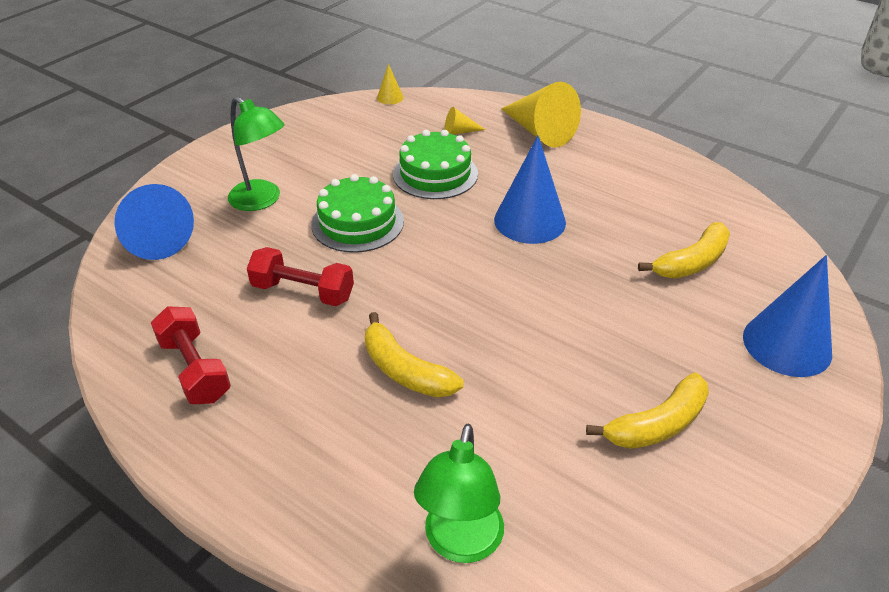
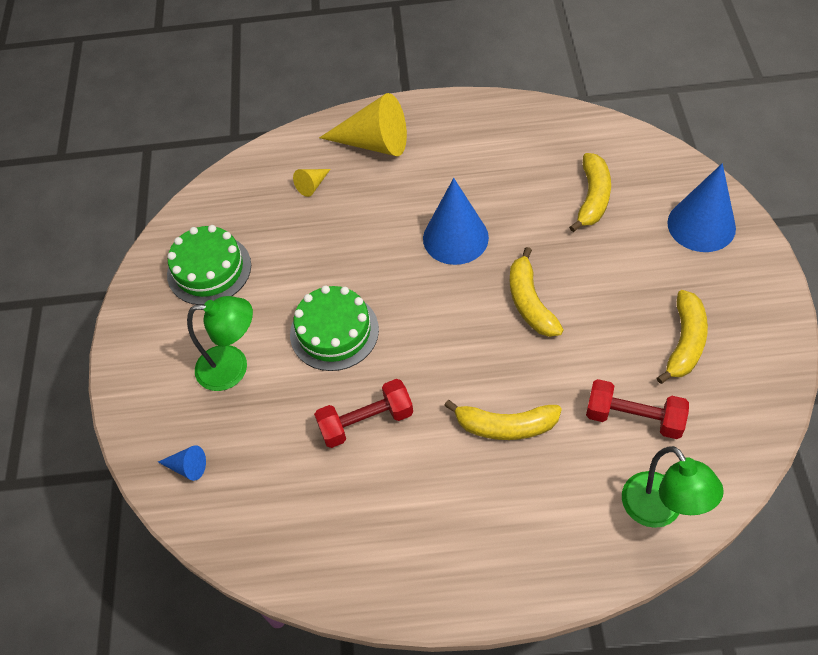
camera: 35 degrees left, 15 degrees up
(153, 237) = (187, 467): blue cone -> blue cone, size x0.46
(195, 369) = (367, 542): red dumbbell -> red dumbbell (634, 417)
(390, 97) = (212, 186): yellow cone -> none
(435, 174) = (340, 242): green cake -> green cake (209, 269)
(539, 300) = (530, 302): none -> yellow banana

